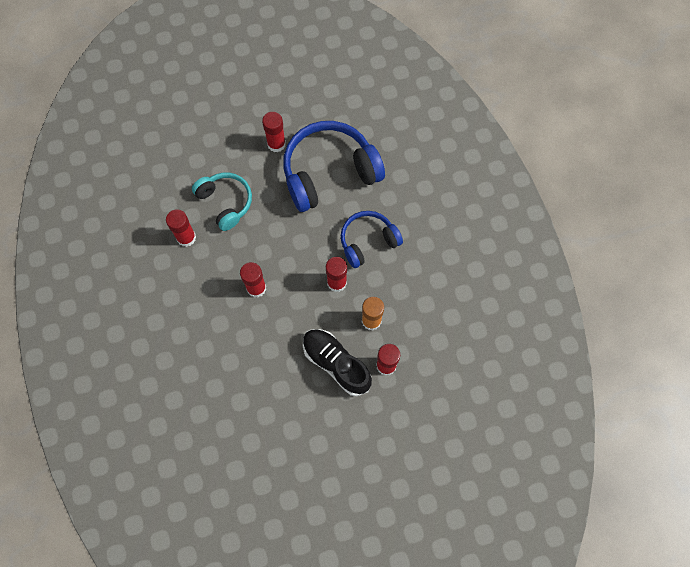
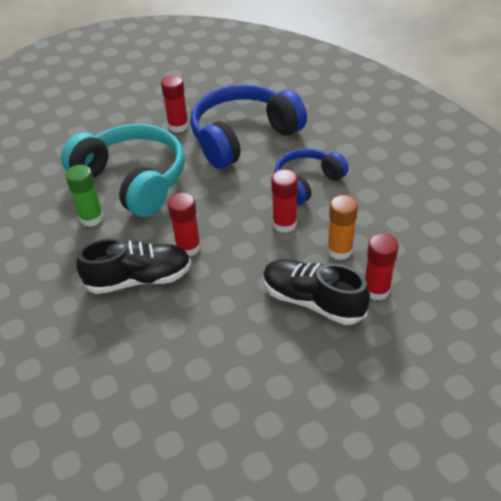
camera: 10 degrees left, 25 degrees down
(186, 237) = (91, 218): red glue stick -> green glue stick
(213, 310) = (139, 279): none -> black shoe
(225, 203) = (132, 180): turquoise headphones -> turquoise headphones, size x1.69

